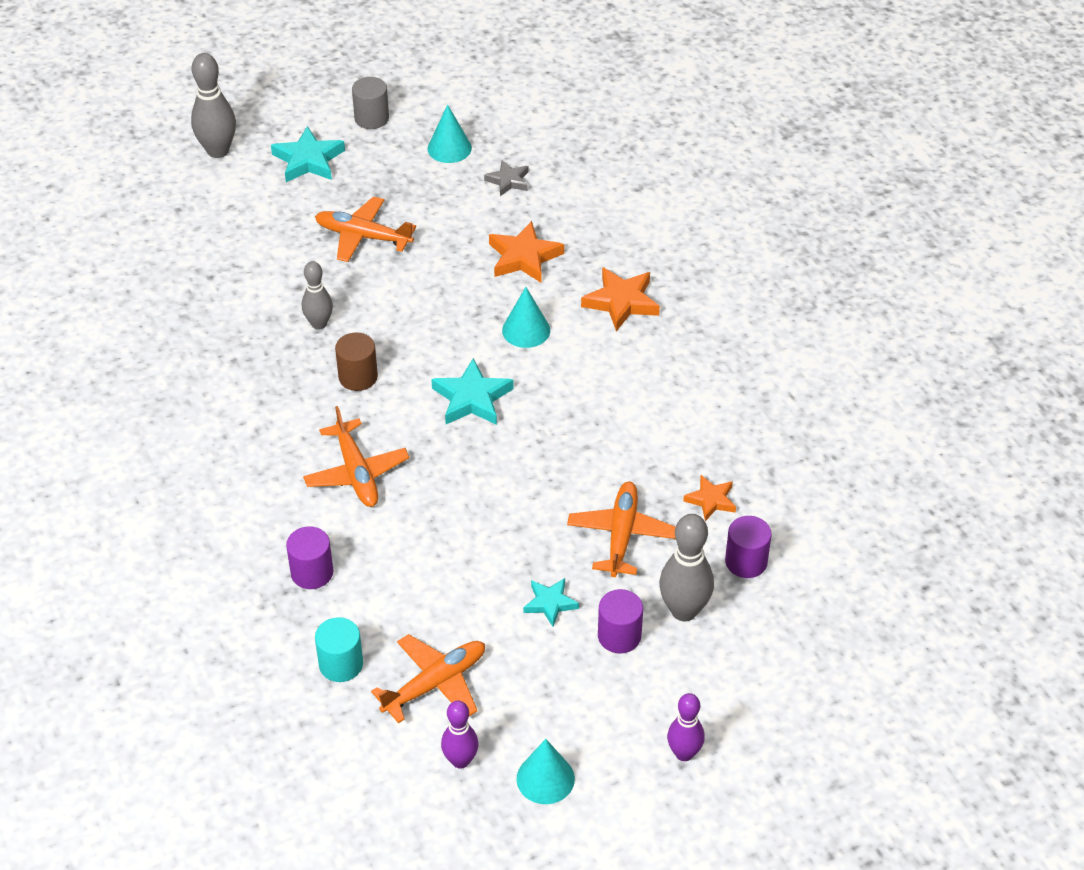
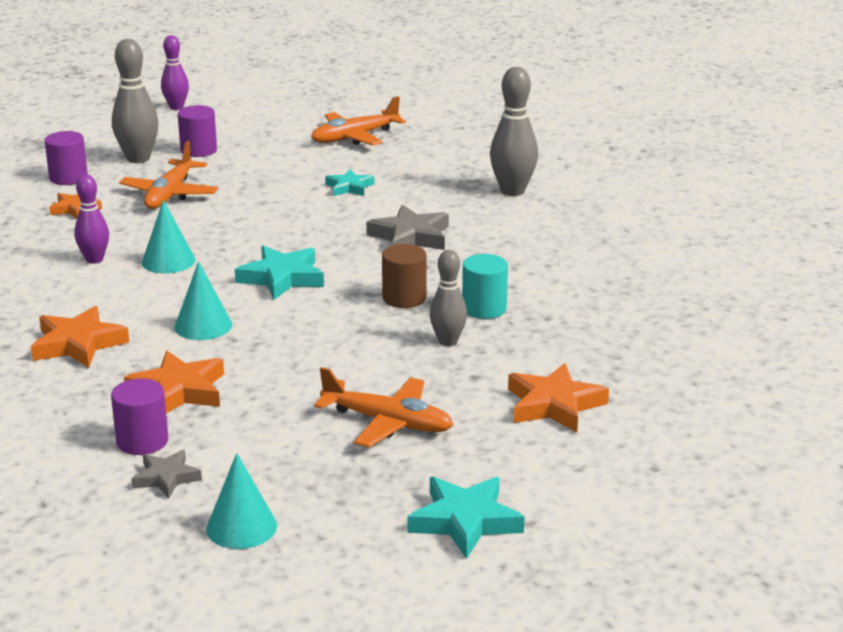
camera: 175 degrees left, 20 degrees down
(218, 151) = (611, 542): grey bowling pin -> grey bowling pin (512, 191)
(239, 261) = (554, 405): none -> orange star
(312, 572) = (454, 186): purple cylinder -> purple cylinder (142, 441)
(341, 664) = (429, 147): turquoise cylinder -> turquoise cylinder (484, 308)
(356, 472) = (410, 236): orange plane -> grey star
(371, 118) = (359, 580): grey cylinder -> none
(460, 760) = (342, 110): purple bowling pin -> purple bowling pin (94, 259)
(545, 778) = (282, 103): turquoise cone -> turquoise cone (168, 261)
(550, 603) = (249, 165): turquoise star -> turquoise star (349, 187)

